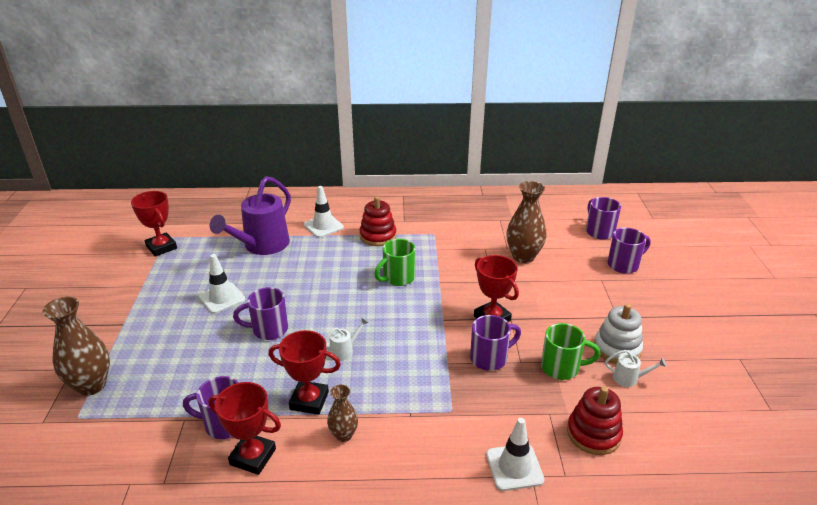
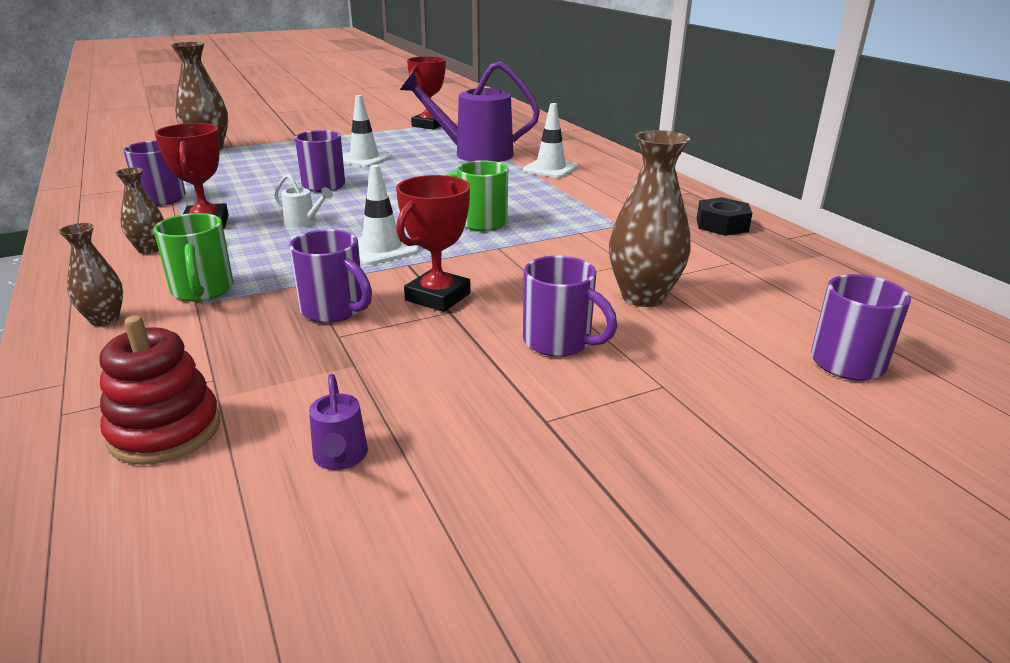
camera: 65 degrees right, 5 degrees down
(253, 457) = (113, 217): red trophy -> none
(378, 236) = (566, 196): red stacking toy -> none
(455, 205) = (722, 225): none -> black nut
(455, 459) = (104, 319): none -> brown vase
(514, 467) = (84, 365): white traffic cone -> white traffic cone (381, 249)
(561, 368) = (339, 375): green mug -> green mug (202, 290)
(617, 348) = (433, 431): white stacking toy -> none
(624, 265) = (757, 409): purple mug -> purple mug (559, 342)
(629, 379) = (340, 458): white watering can -> purple watering can

